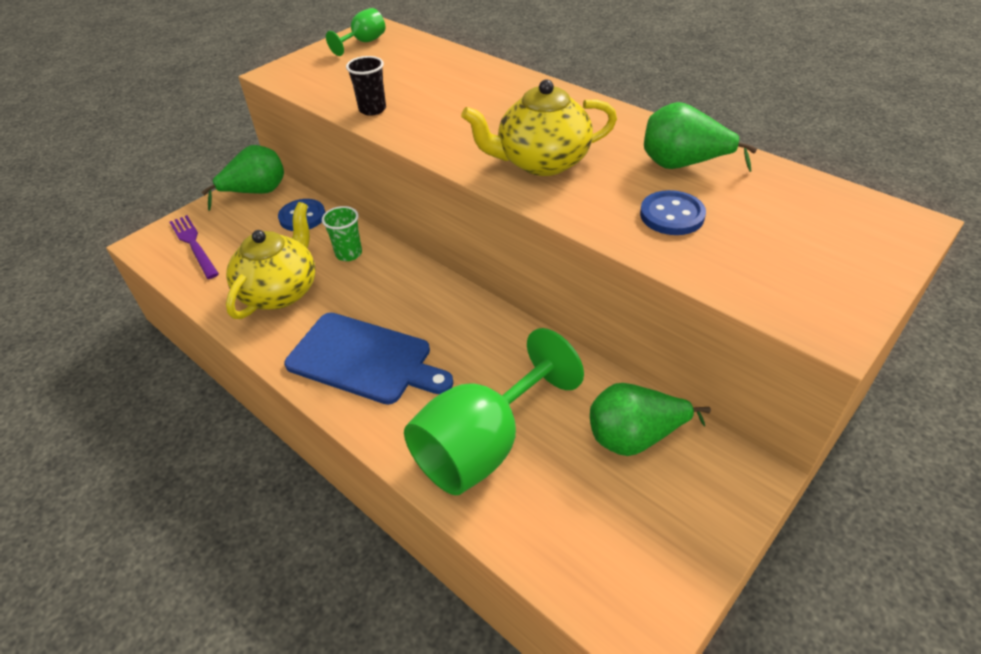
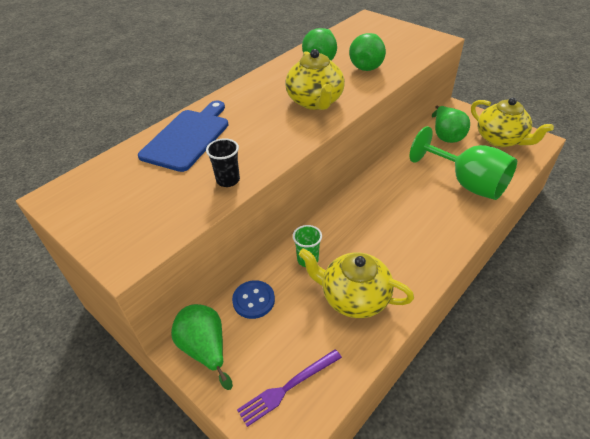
camera: 90 degrees left, 0 degrees up
(364, 42) = (85, 201): green goblet -> none
(364, 359) = (417, 237): blue cutting board -> blue cutting board (188, 137)
(633, 540) = (500, 139): none -> yellow teapot
(672, 215) = (367, 65): blue button -> green pear

